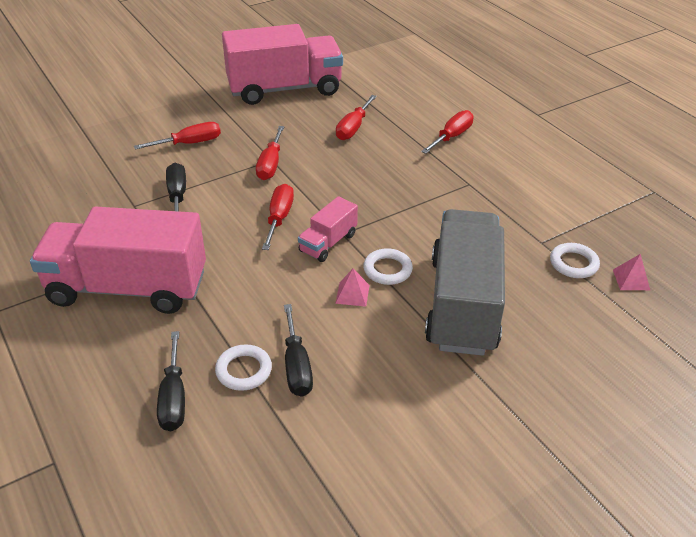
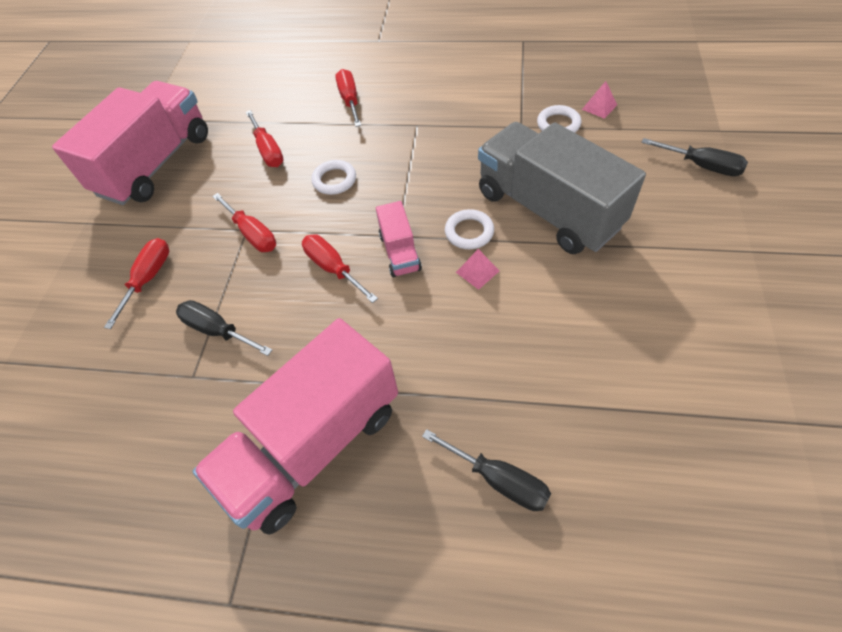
camera: 45 degrees left, 15 degrees up
(244, 370) = (506, 402): white ring -> white ring (334, 180)
(296, 366) = (531, 359): black screwdriver -> black screwdriver (701, 166)

